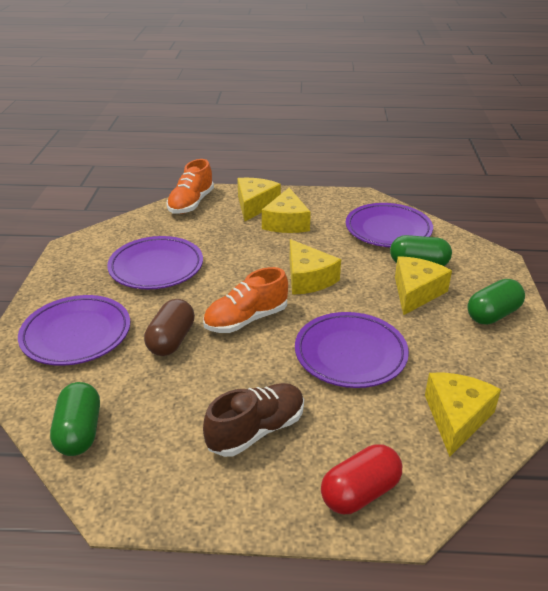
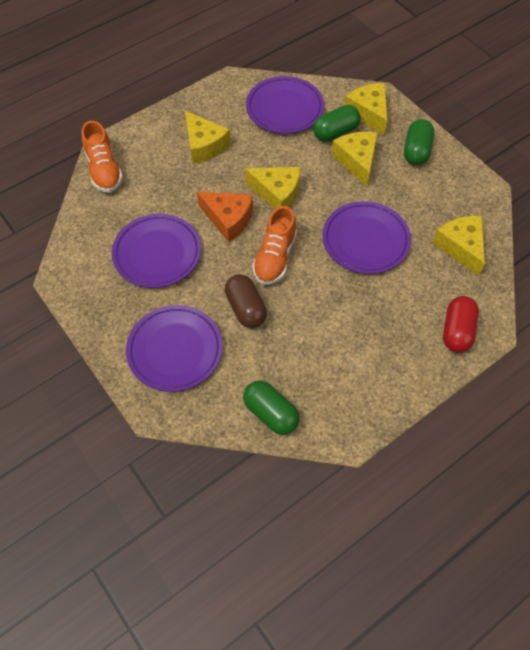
camera: 40 degrees left, 25 degrees up
(242, 274) = (228, 219): none -> orange cheese
(255, 205) = (159, 141): yellow cheese -> yellow cheese (368, 113)
(256, 430) = (368, 334): brown shoe -> none

